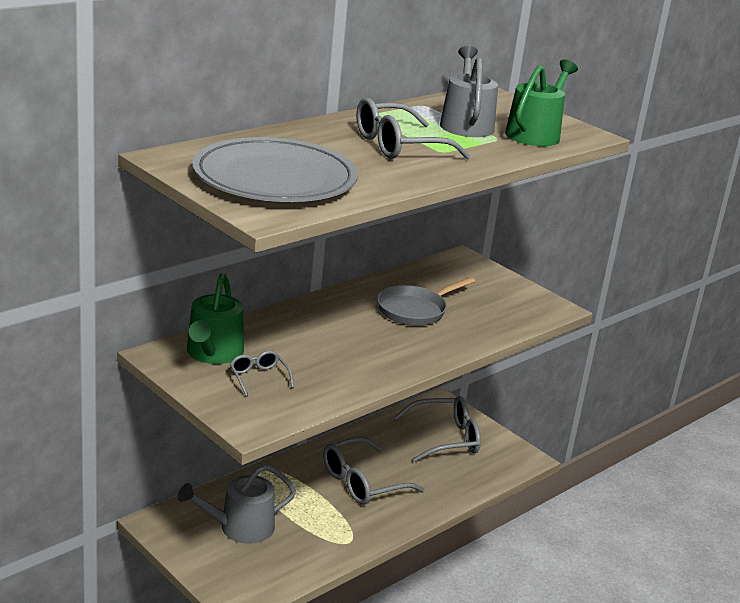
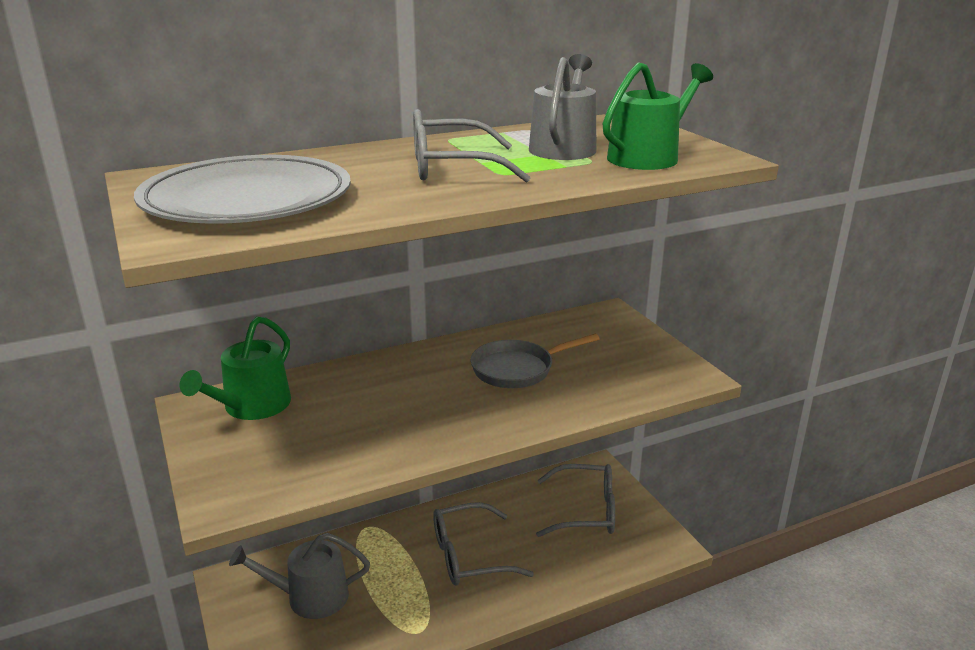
camera: 20 degrees right, 0 degrees up
(258, 377) = (278, 440): grey glasses -> none

